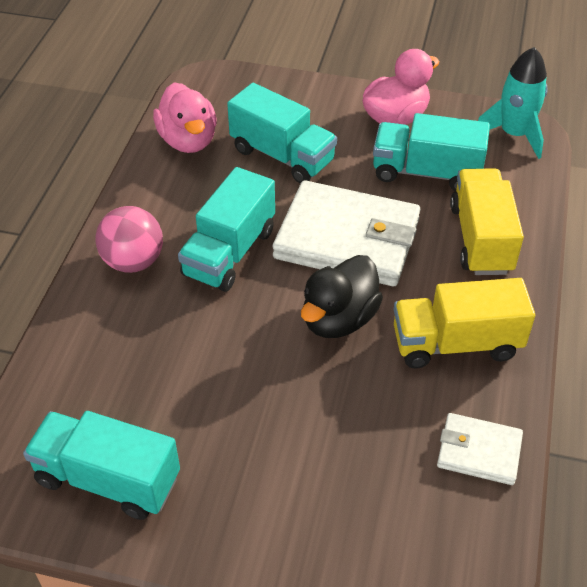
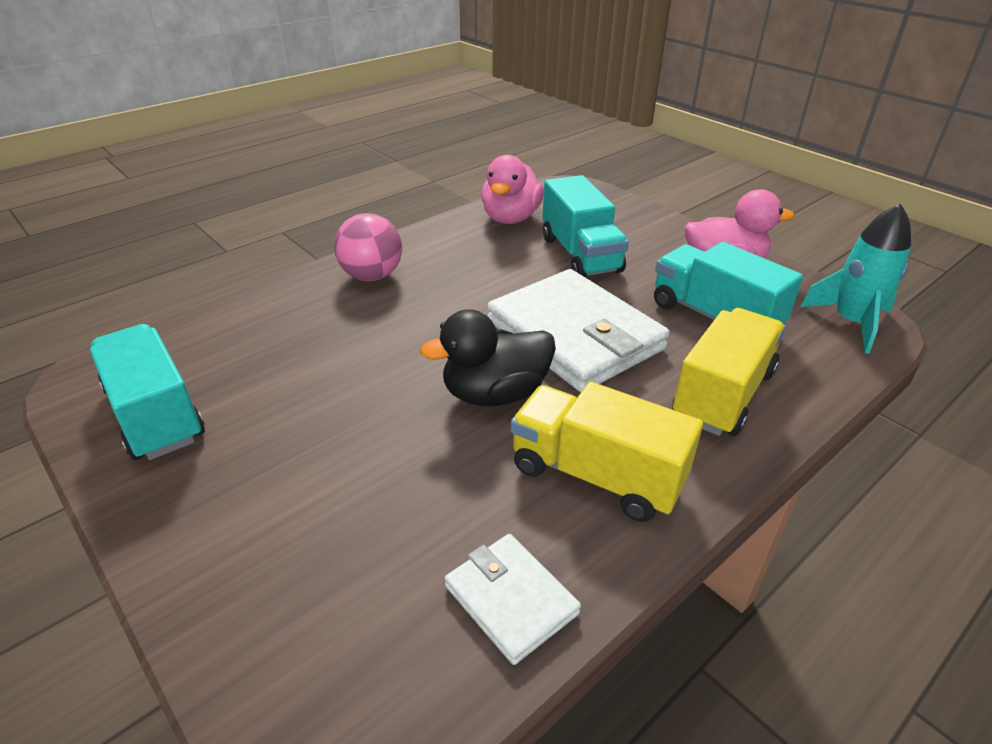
camera: 35 degrees right, 10 degrees down
(229, 252) = (455, 301): turquoise truck -> none

